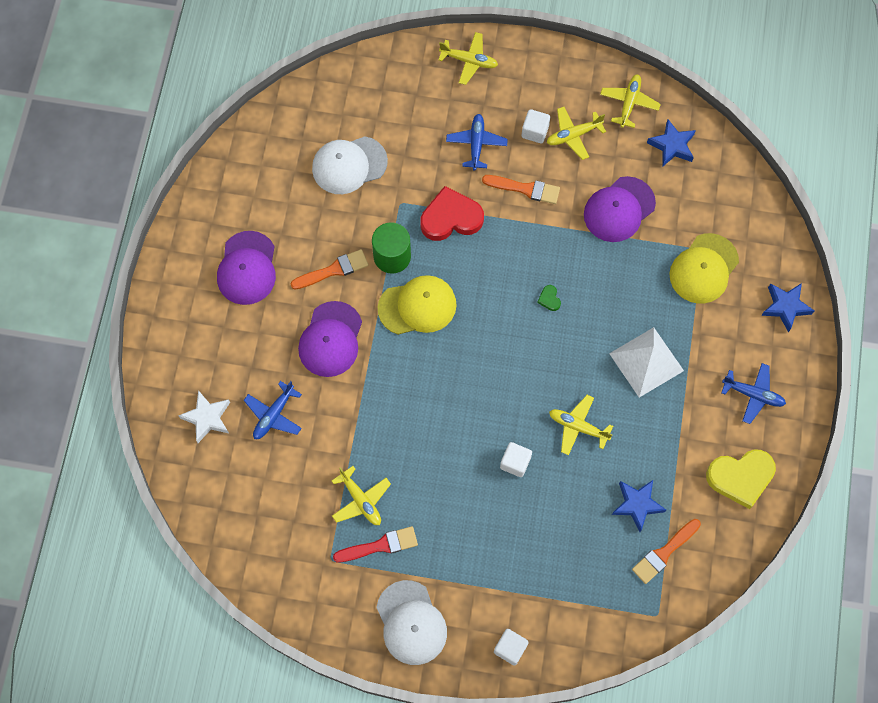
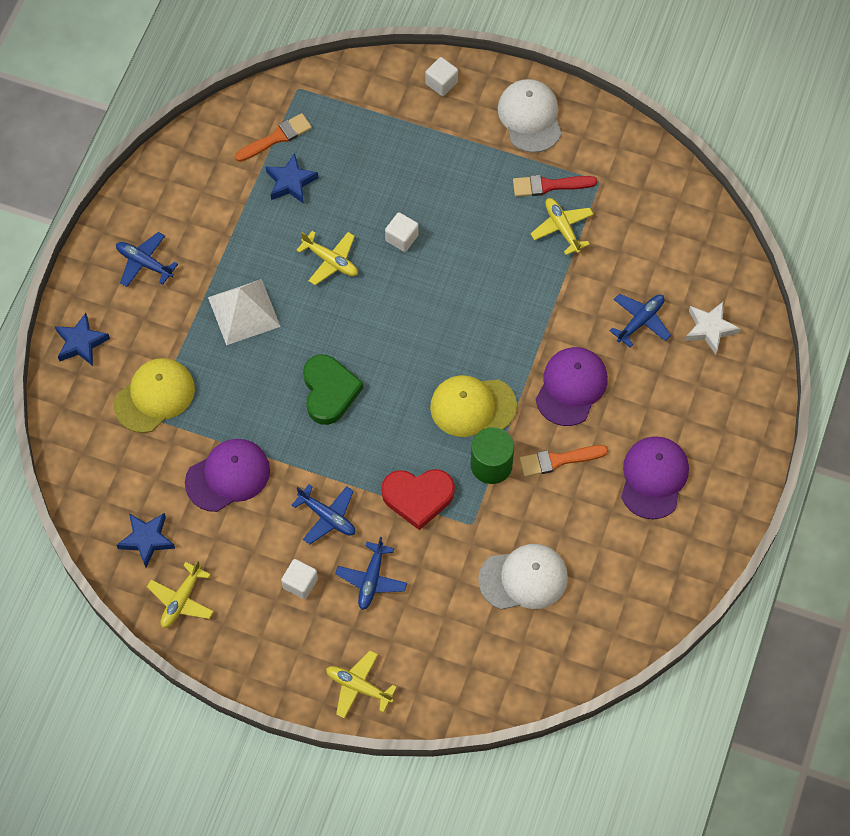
camera: 170 degrees left, 5 degrees down
(525, 189) = (327, 517): orange brush -> blue plane
(549, 299) = (329, 391): green heart -> green heart, size x2.44
(573, 135) = (257, 571): yellow plane -> none
(740, 477) = (182, 190): yellow heart -> none

